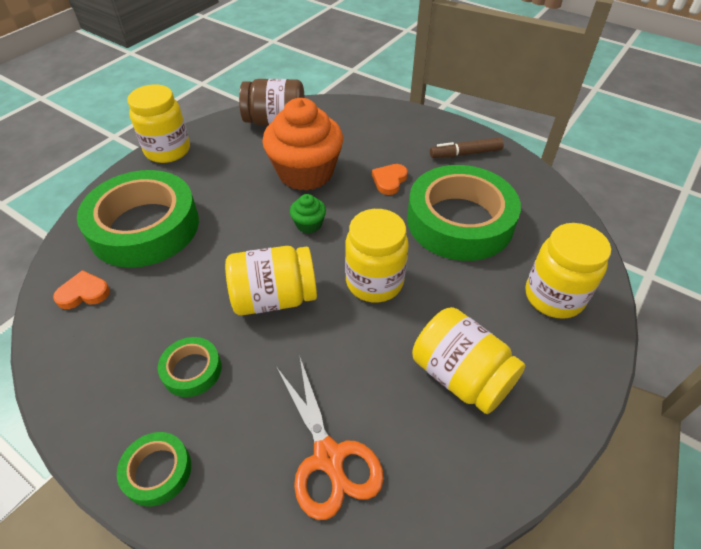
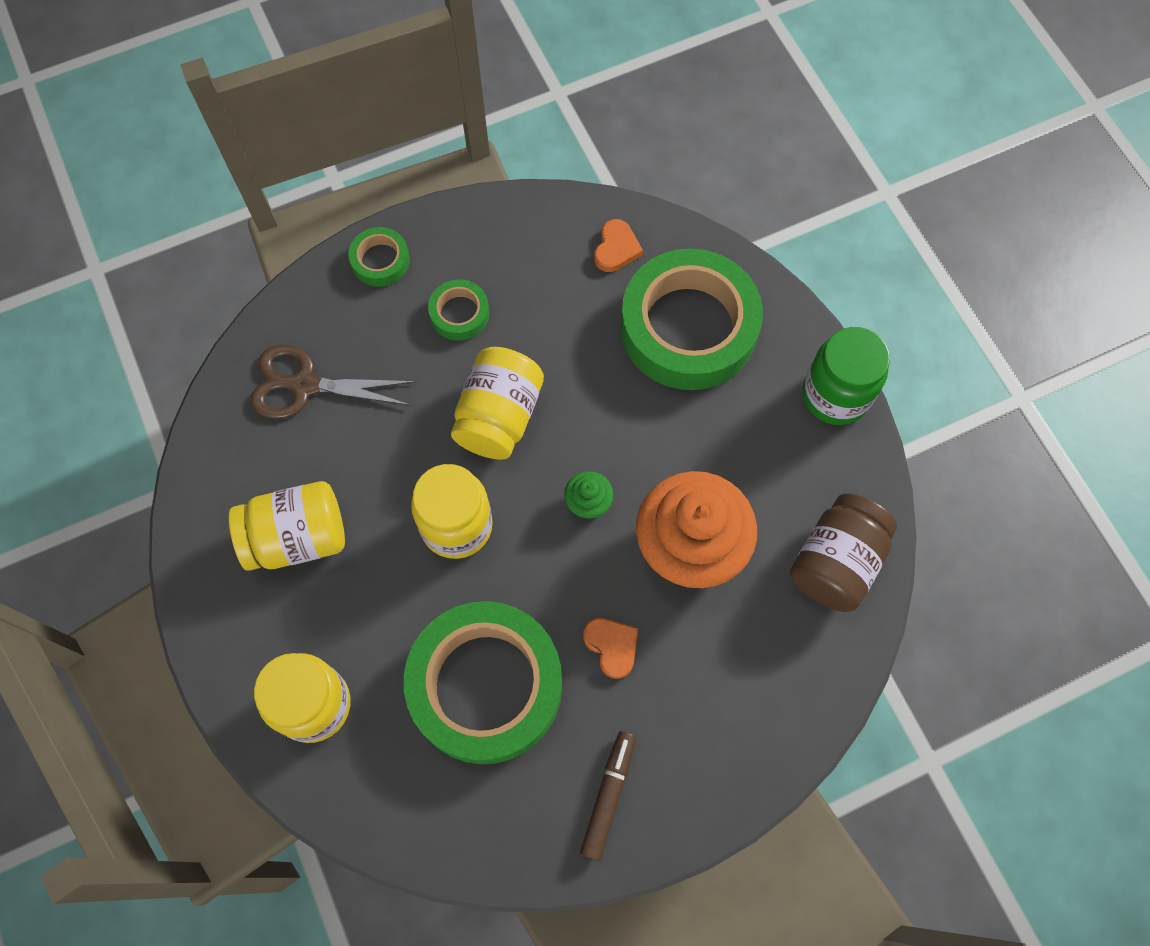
camera: 120 degrees right, 20 degrees up
(168, 150) = (835, 395): yellow jar -> green jar
(329, 458) = (304, 385): orange scissors -> brown scissors

